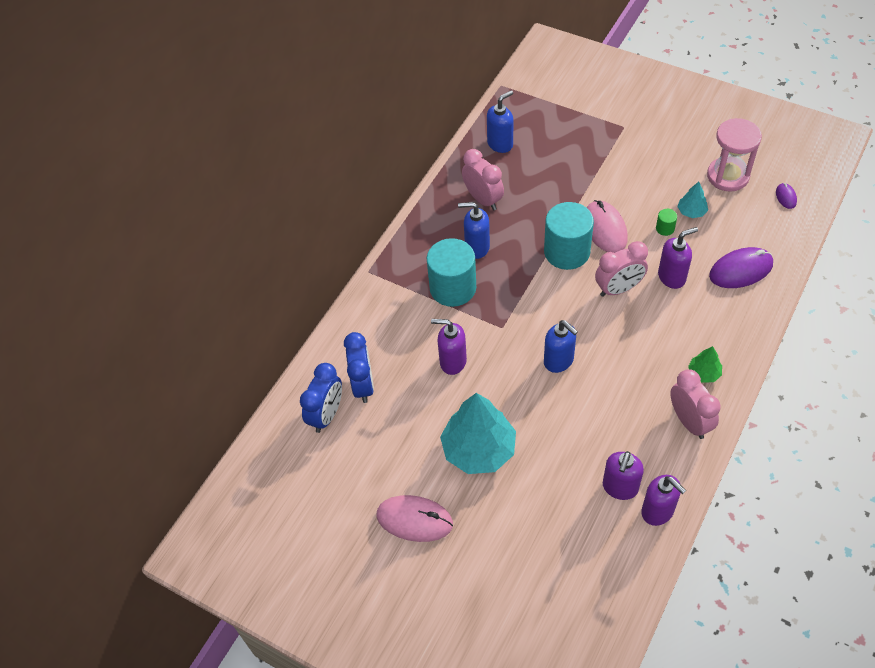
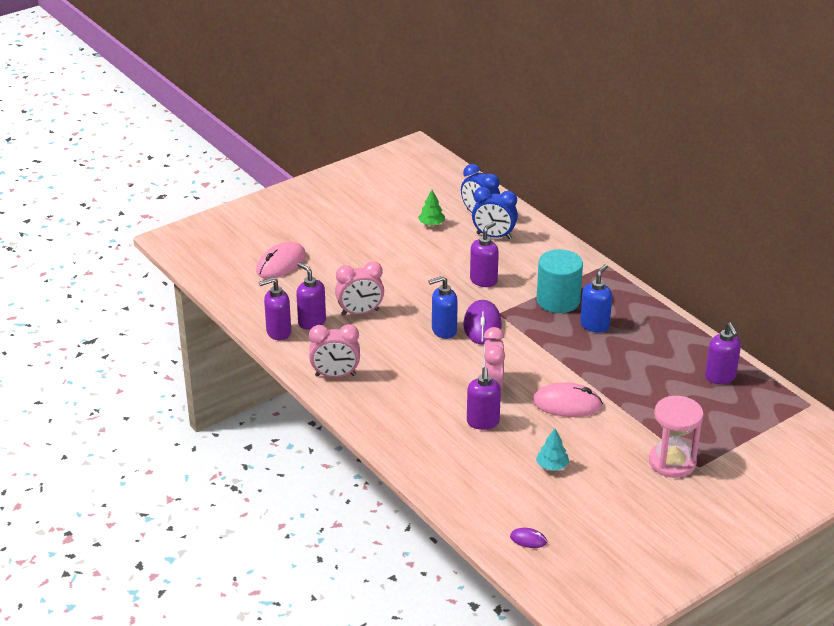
camera: 110 degrees right, 20 degrees down
(414, 519) = (365, 230): pink mouse -> pink mouse (281, 264)
(479, 449) = (396, 270): turquoise tree -> none
(483, 199) = (651, 345): pink clock -> pink clock (360, 312)
(500, 144) = (720, 377): blue soap dispenser -> purple soap dispenser
(567, 252) = (555, 372): turquoise cylinder -> none
(665, 228) = (542, 440): green cylinder -> none
(704, 373) = (372, 401): green tree -> green tree (431, 224)
(728, 176) = (583, 511): pink hourglass -> pink hourglass (672, 462)
(740, 270) = (460, 467): purple mouse -> purple mouse (482, 325)

